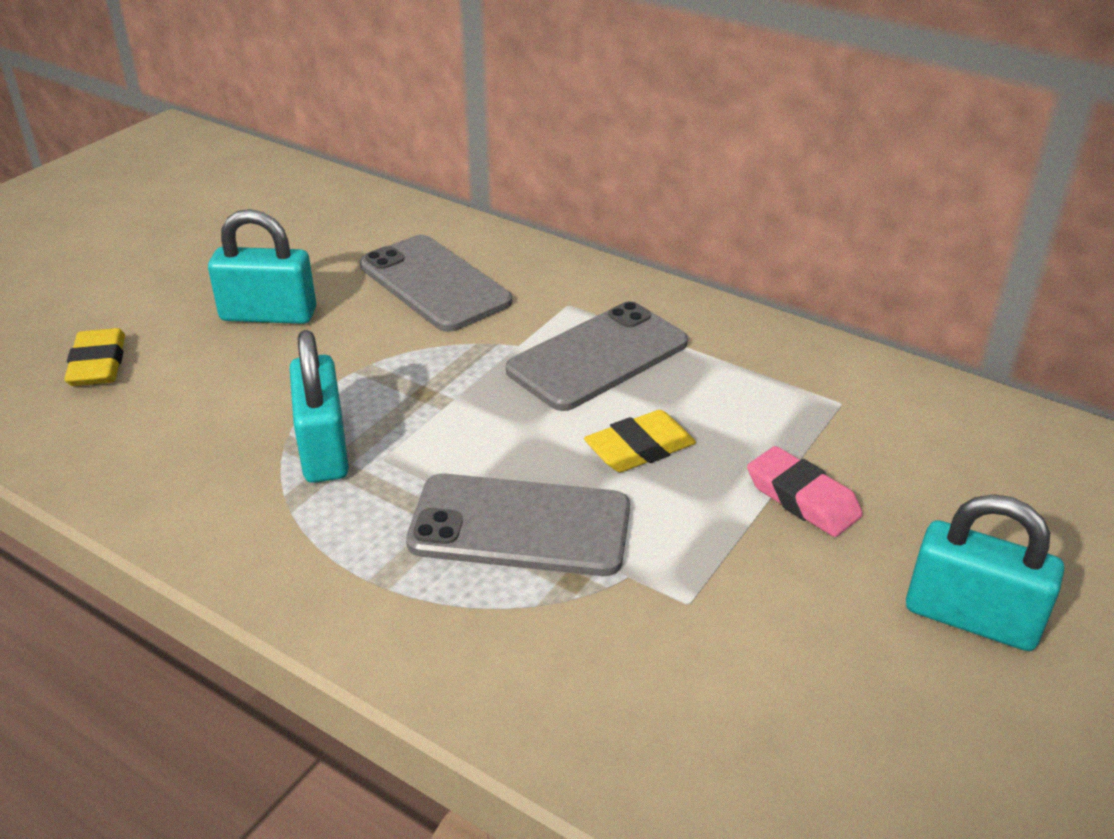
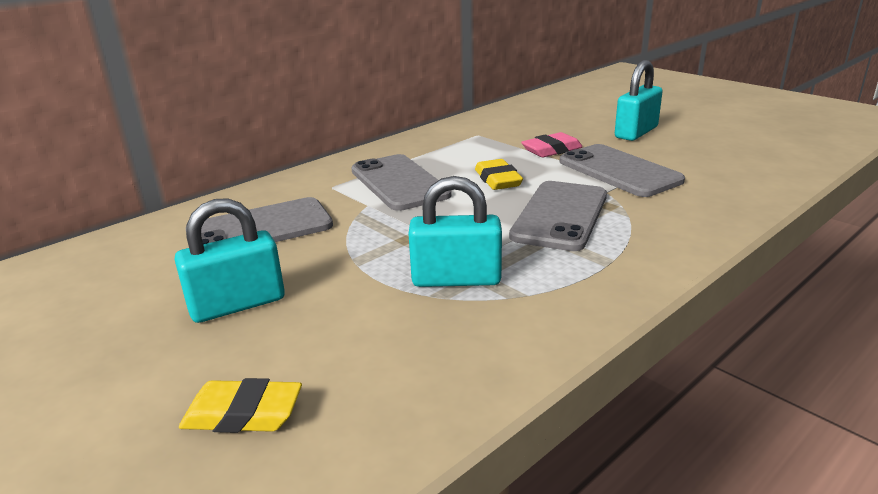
camera: 75 degrees left, 10 degrees down
(268, 315) = (237, 304): turquoise padlock -> turquoise padlock turned 45 degrees clockwise
(730, 591) = (619, 171): none -> grey phone

